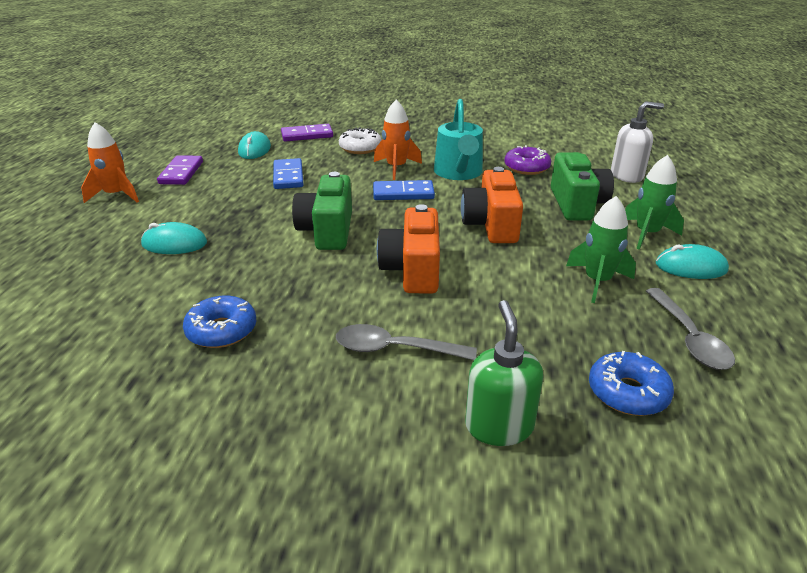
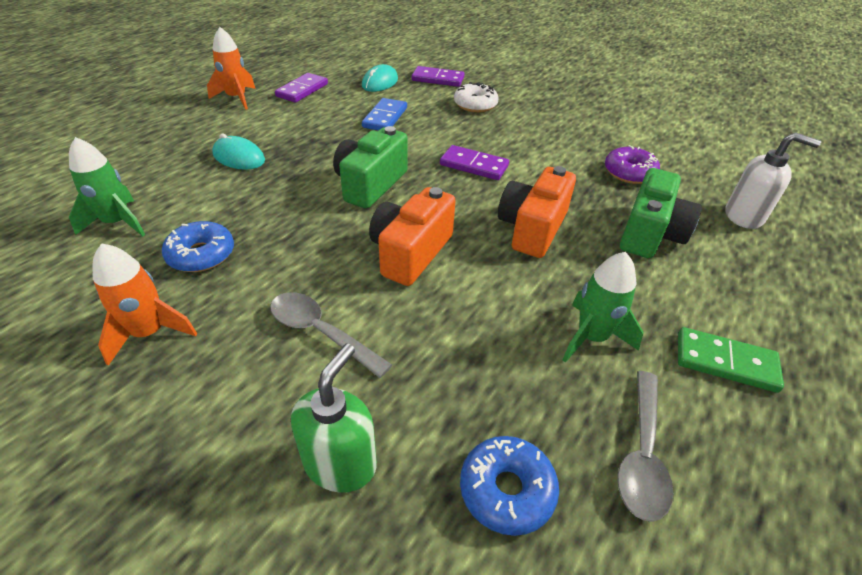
camera: 25 degrees right, 10 degrees up
(396, 168) = (491, 135): orange rocket -> orange rocket (149, 332)
(403, 193) = (474, 165): blue domino -> purple domino
(458, 173) = (549, 158): turquoise watering can -> none
(647, 234) = (705, 299): green rocket -> green rocket (117, 223)
(690, 267) = (725, 362): turquoise mouse -> green domino

